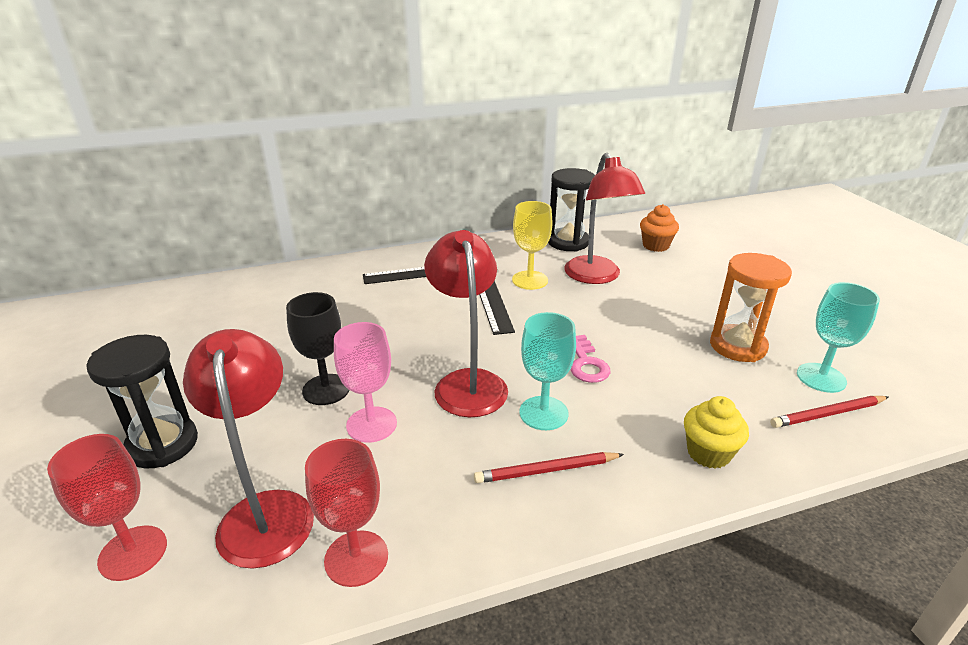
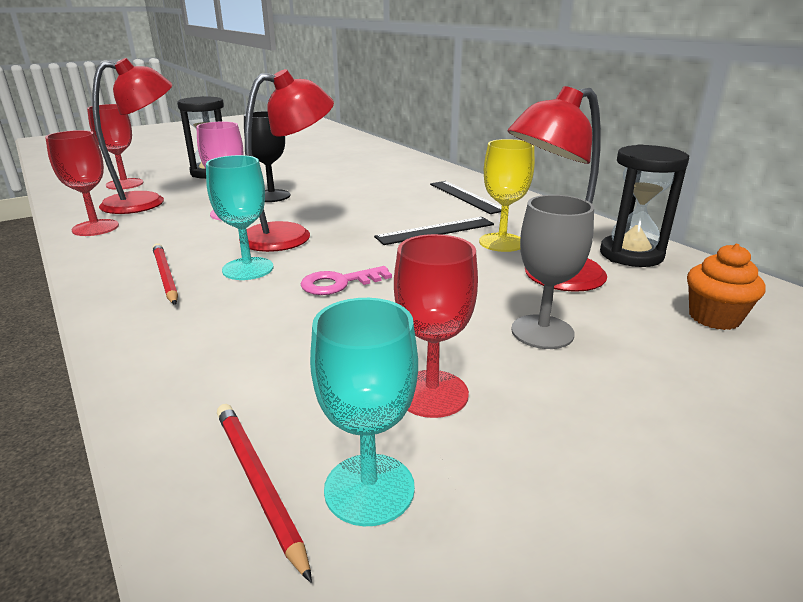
camera: 75 degrees right, 5 degrees down
(669, 297) = (542, 332): none -> grey goblet
(708, 453) = (176, 361): yellow cupcake -> none
(737, 346) = (432, 393): orange hourglass -> red goblet

